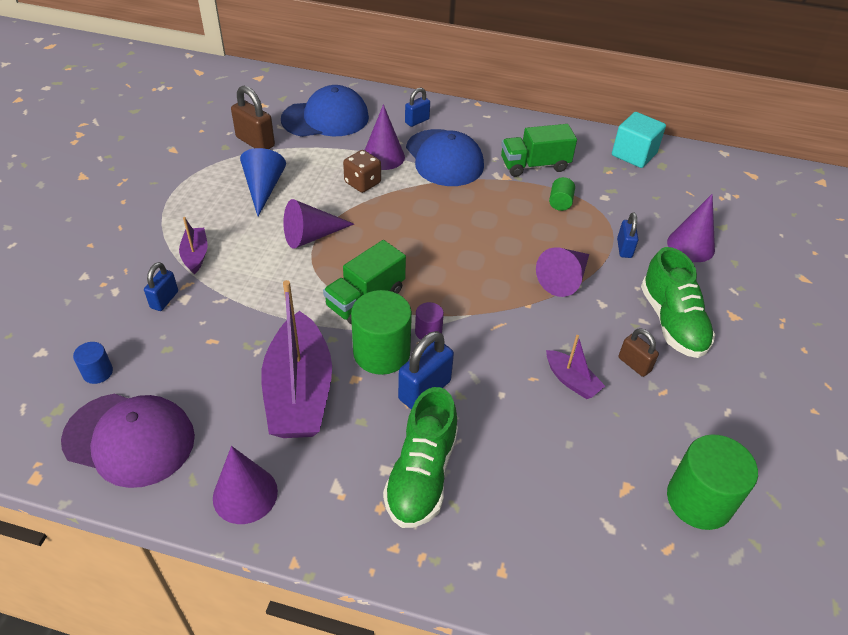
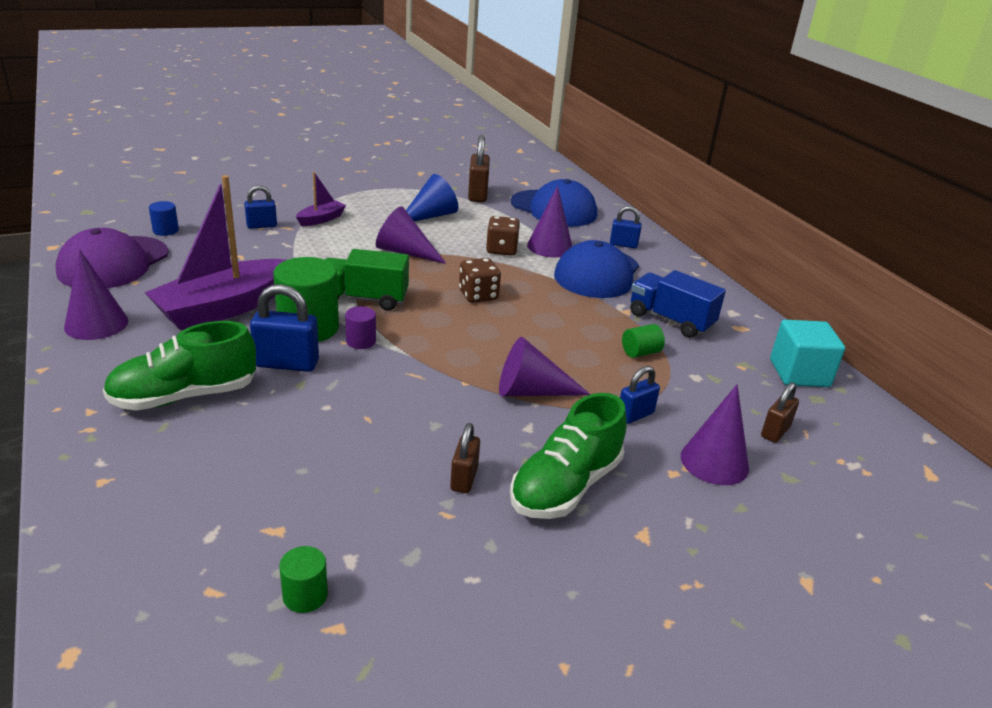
camera: 50 degrees right, 15 degrees down
(129, 439) = (113, 263): purple cap -> purple cap turned 45 degrees clockwise
(419, 234) = (478, 295): none -> brown dice
(534, 165) = (670, 320): green truck -> blue truck
(571, 381) = (391, 443): purple boat -> none
(681, 203) = (775, 432): none -> brown padlock
(699, 500) = (305, 595): green cylinder -> green cylinder, size x0.49

